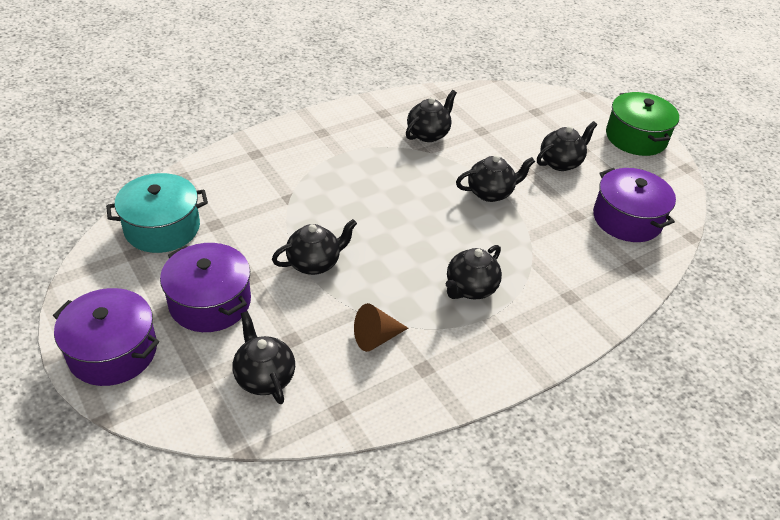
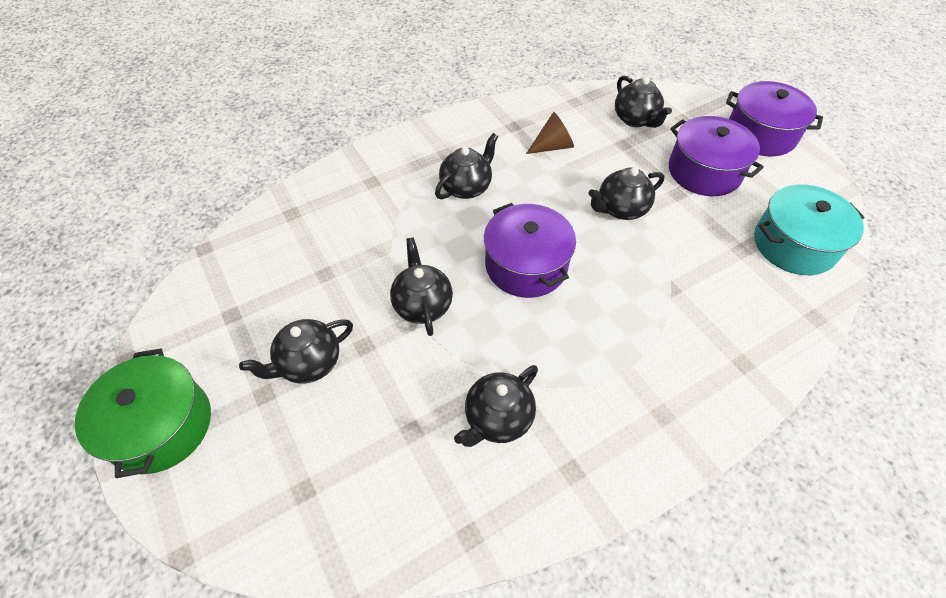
camera: 175 degrees left, 10 degrees up
(491, 193) = (422, 305): black teapot -> black teapot turned 90 degrees clockwise
(627, 219) = (265, 270): purple pot -> purple pot (526, 265)

